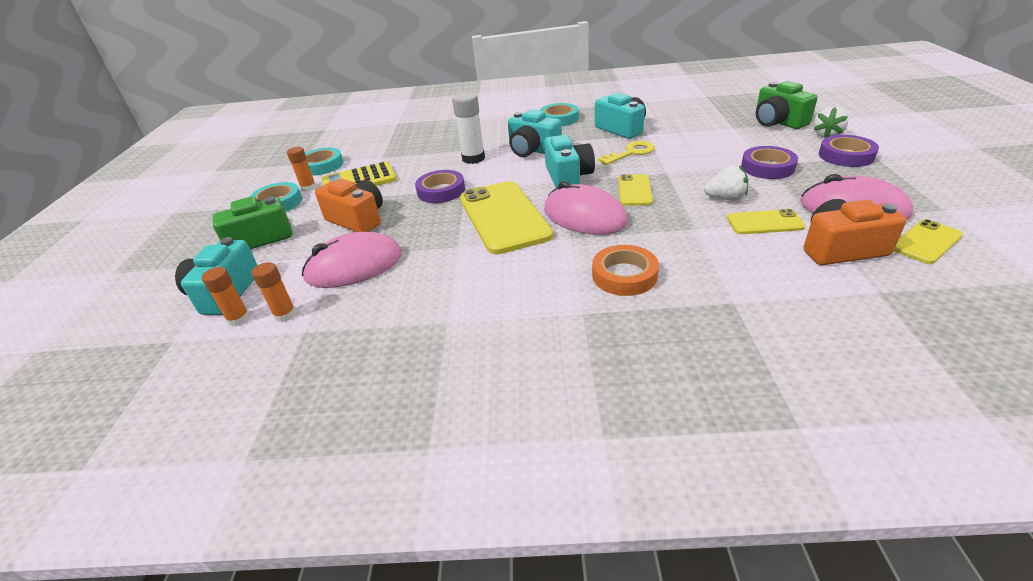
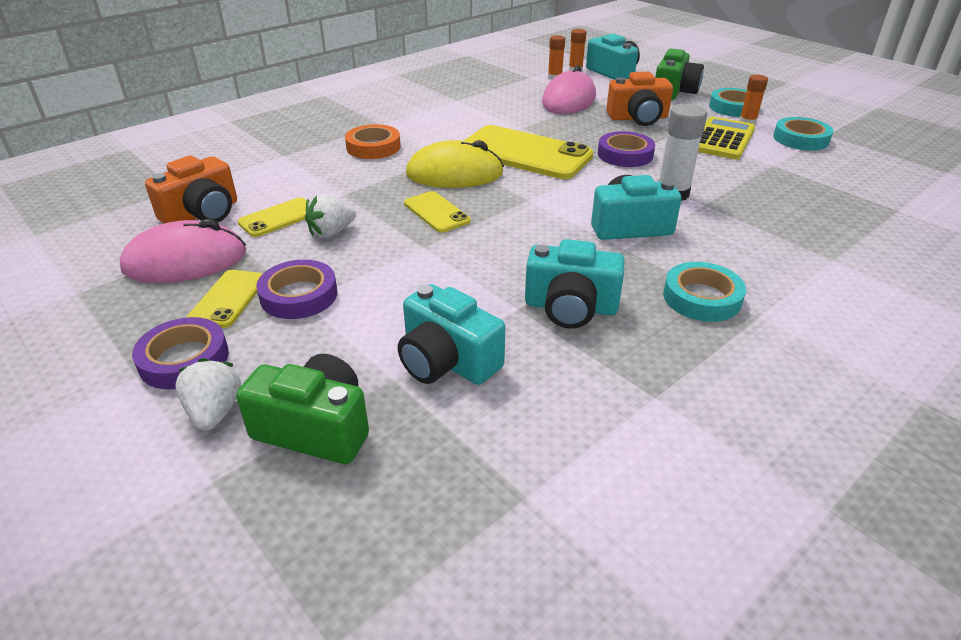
camera: 135 degrees right, 0 degrees up
(568, 176) = (529, 206): turquoise camera -> turquoise camera (447, 361)
(584, 217) = (454, 174): pink mouse -> yellow mouse
(631, 153) = (500, 263): yellow key -> none
(926, 242) = (117, 243): yellow phone -> yellow phone (228, 299)

